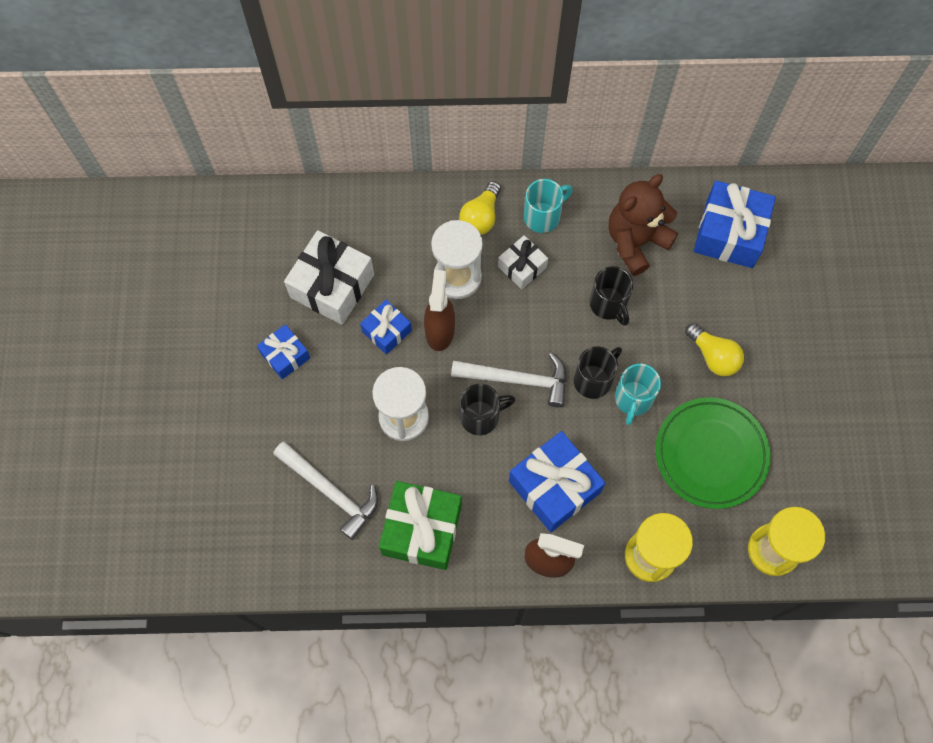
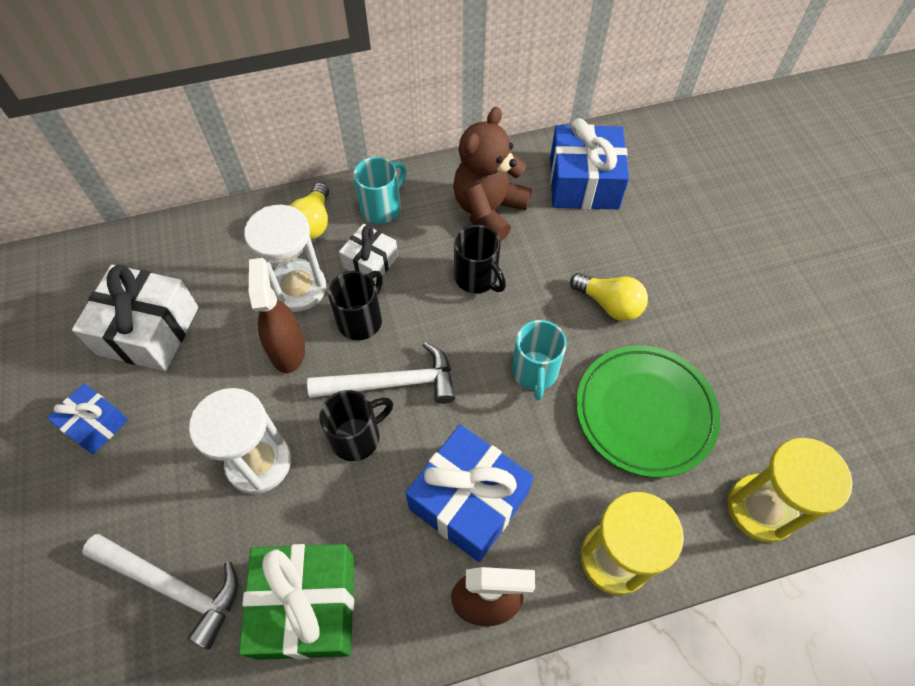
camera: 15 degrees left, 10 degrees down
(387, 331) = (222, 365): blue gift -> none
(593, 379) = (482, 361): black mug -> black mug (361, 320)

